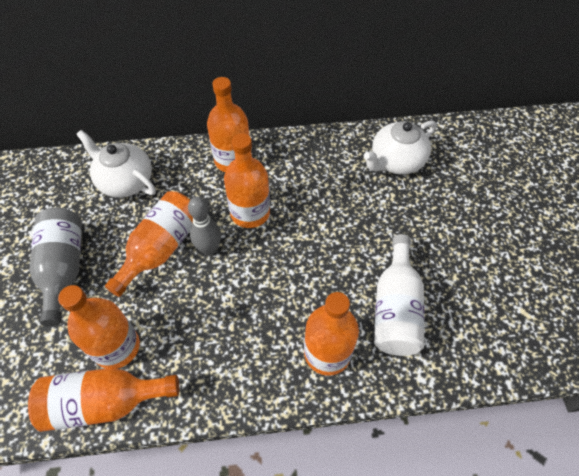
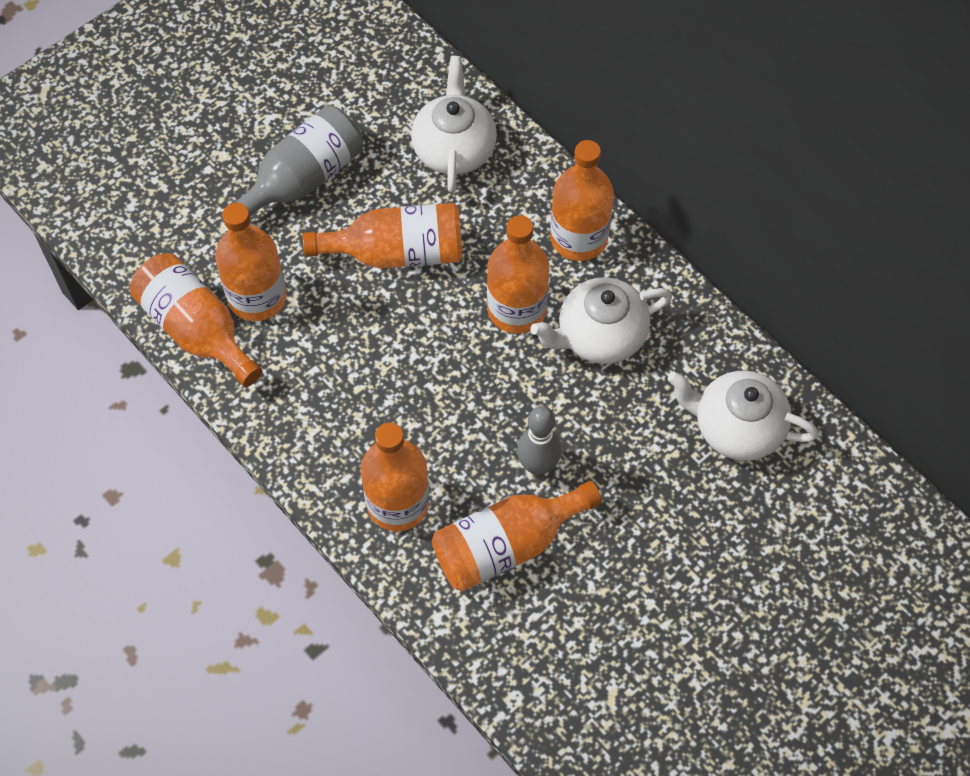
camera: 55 degrees right, 5 degrees up
(209, 249) = (434, 300): grey bowling pin -> grey bowling pin (538, 466)
(298, 186) = (599, 336): none -> white teapot
(395, 309) = (506, 545): white bottle -> orange bottle

